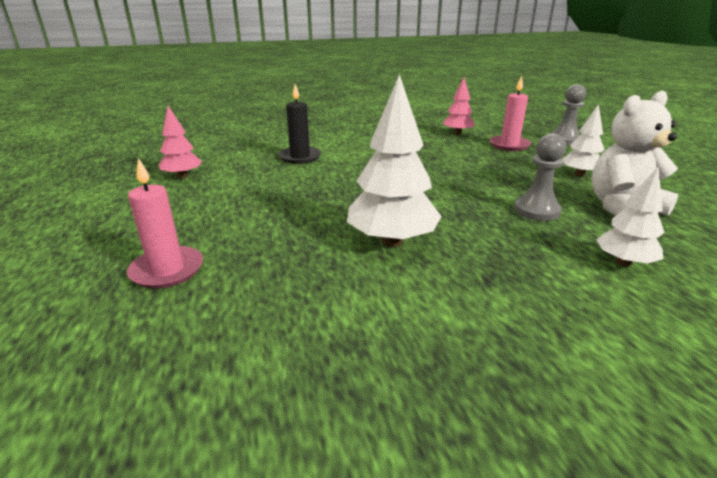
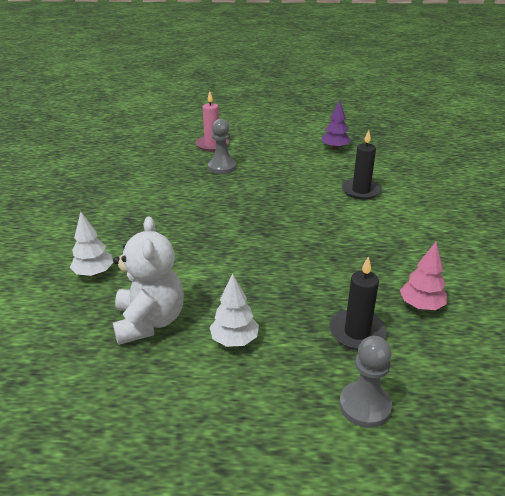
camera: 110 degrees right, 5 degrees up
(183, 176) = (335, 148): pink tree -> purple tree
(392, 241) = (191, 201): white tree -> none
(509, 145) = (357, 332): pink candle -> black candle
(536, 210) = (183, 271): grey pawn -> grey pawn (222, 167)

